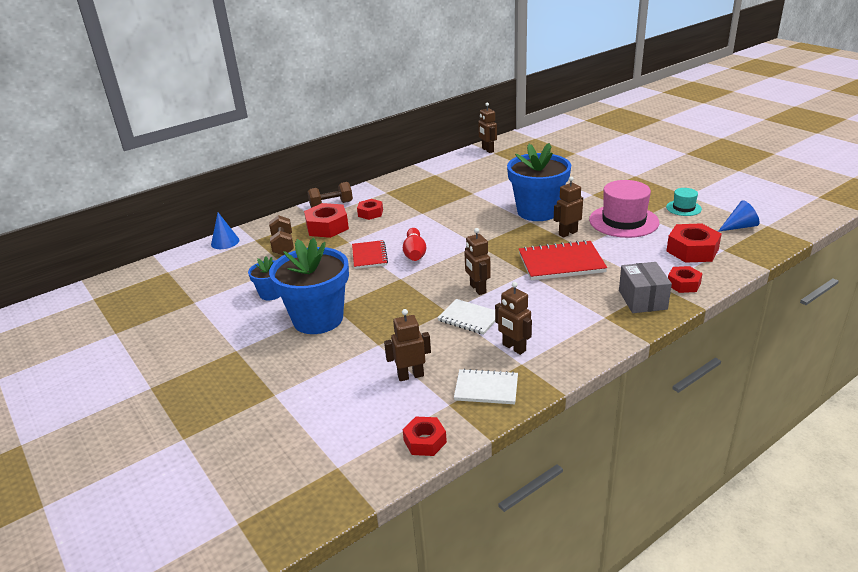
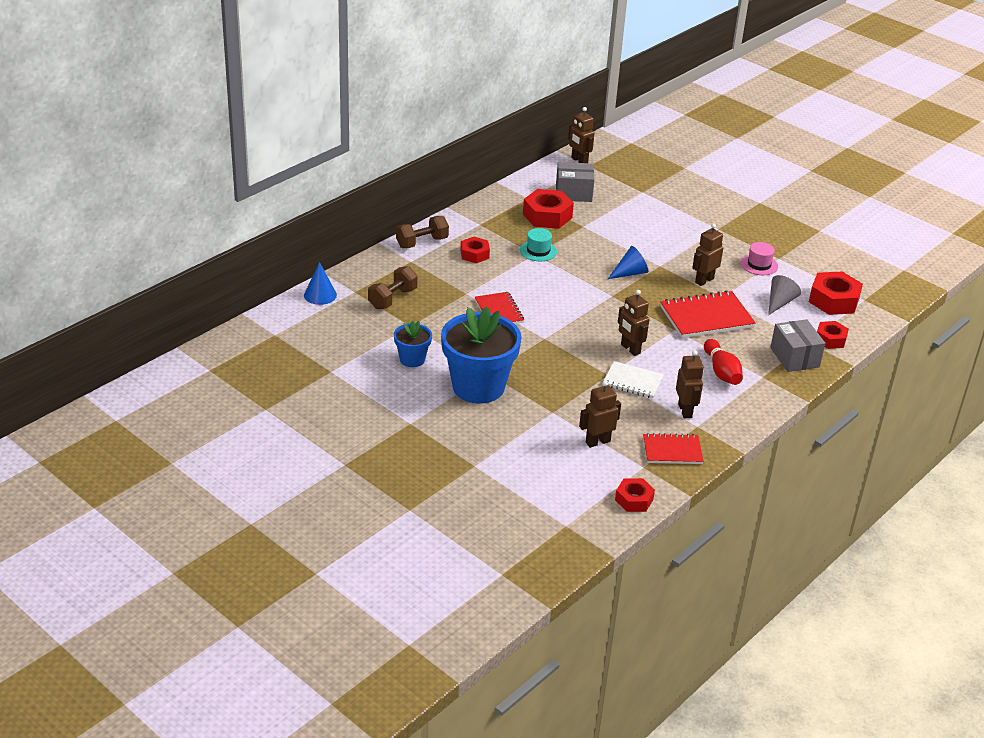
camera: 15 degrees left, 5 degrees up
(283, 245) = (392, 299): brown dumbbell -> brown dumbbell turned 60 degrees clockwise
(327, 227) = (432, 273): red nut -> red nut (547, 216)
(415, 253) = (547, 307): red bowling pin -> red bowling pin (721, 371)
(474, 171) = (573, 193): none -> grey box
(486, 388) = (672, 451): white notebook -> red notebook
(513, 348) = (685, 411): brown robot -> brown robot turned 135 degrees counterclockwise
(537, 211) = (664, 252): blue flower pot -> none
(623, 221) = (759, 265): pink hat -> pink hat, size x0.51
(637, 251) = (780, 302): none -> grey cone
(683, 208) = (818, 247): turquoise hat -> turquoise hat (538, 251)
(739, 227) = (876, 271): blue cone -> blue cone (630, 273)

